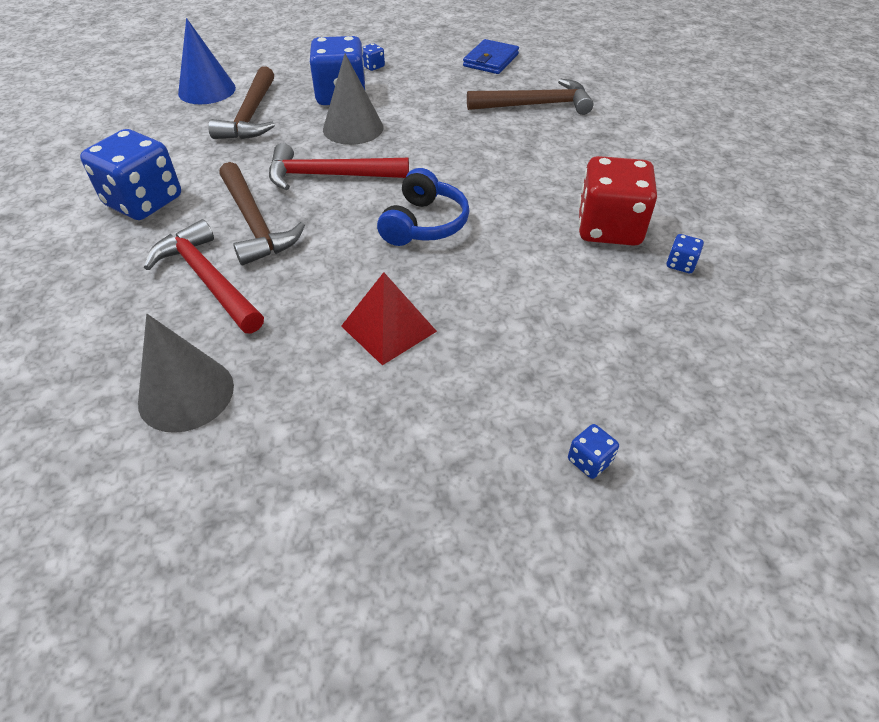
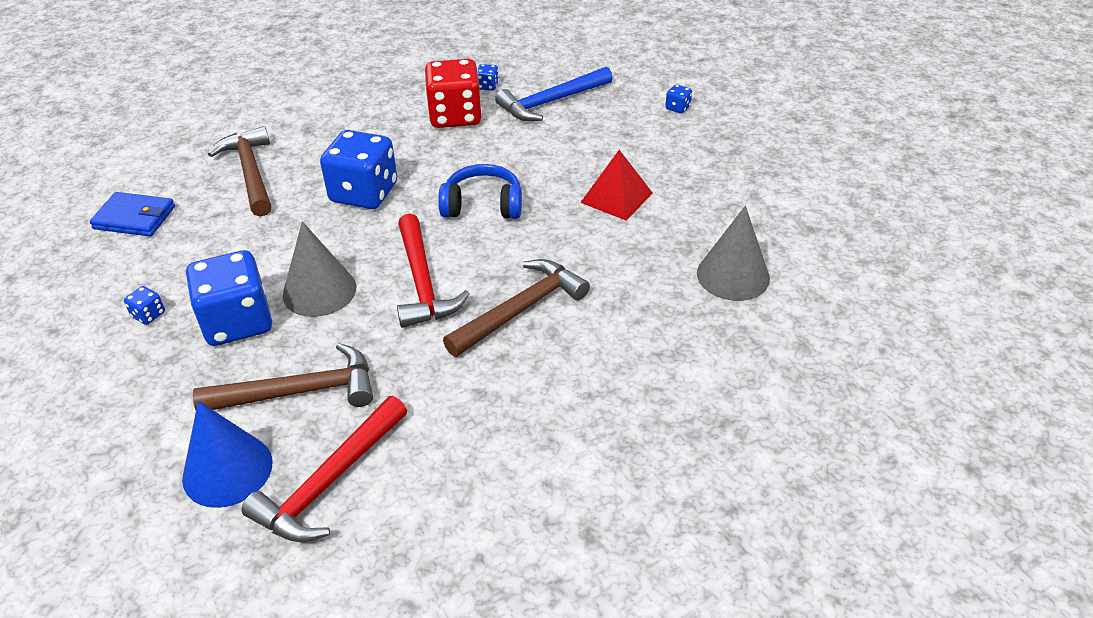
camera: 105 degrees left, 5 degrees down
(144, 201) = (515, 413): blue dice -> blue dice (364, 193)
(208, 279) = (611, 311): red hammer -> red hammer (329, 482)
(630, 315) = (551, 102): none -> blue hammer

